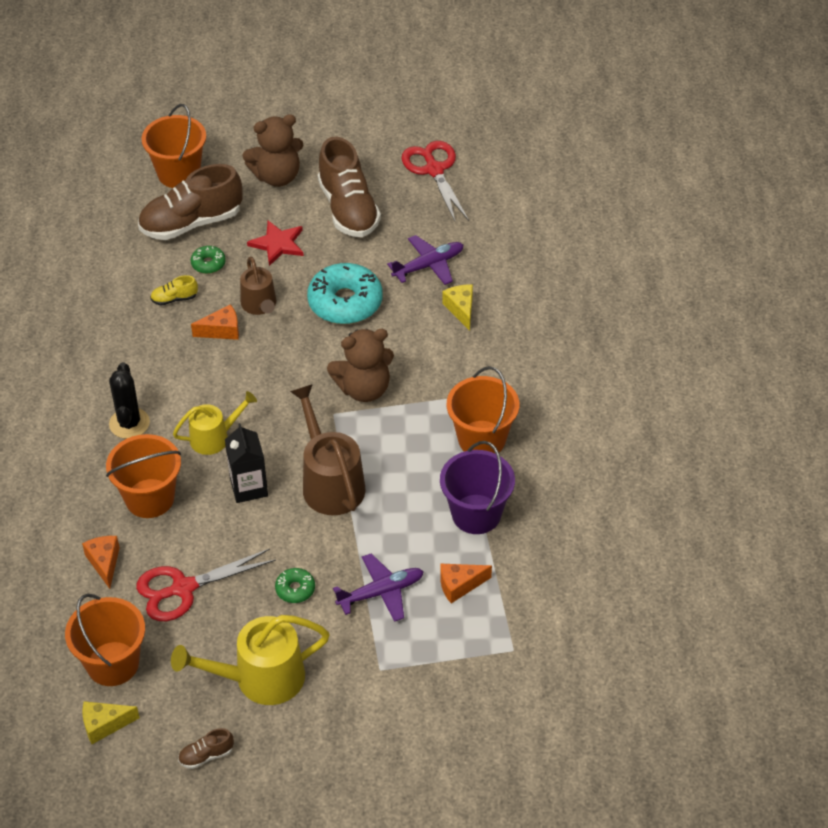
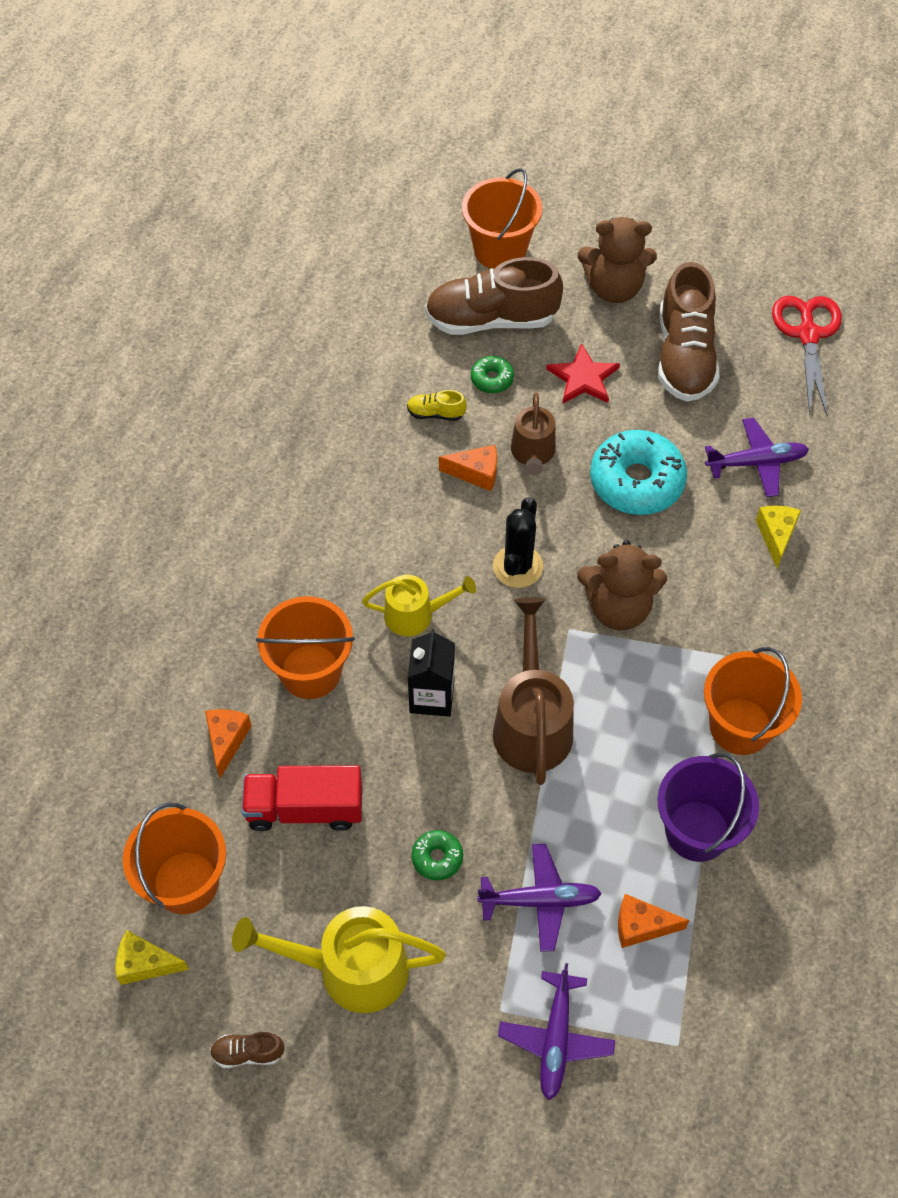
camera: 20 degrees right, 10 degrees up
(129, 423) = (324, 562): black cactus -> black cactus (517, 566)
(183, 588) = (305, 808): red scissors -> red truck
(426, 673) = (556, 1038): none -> purple plane

